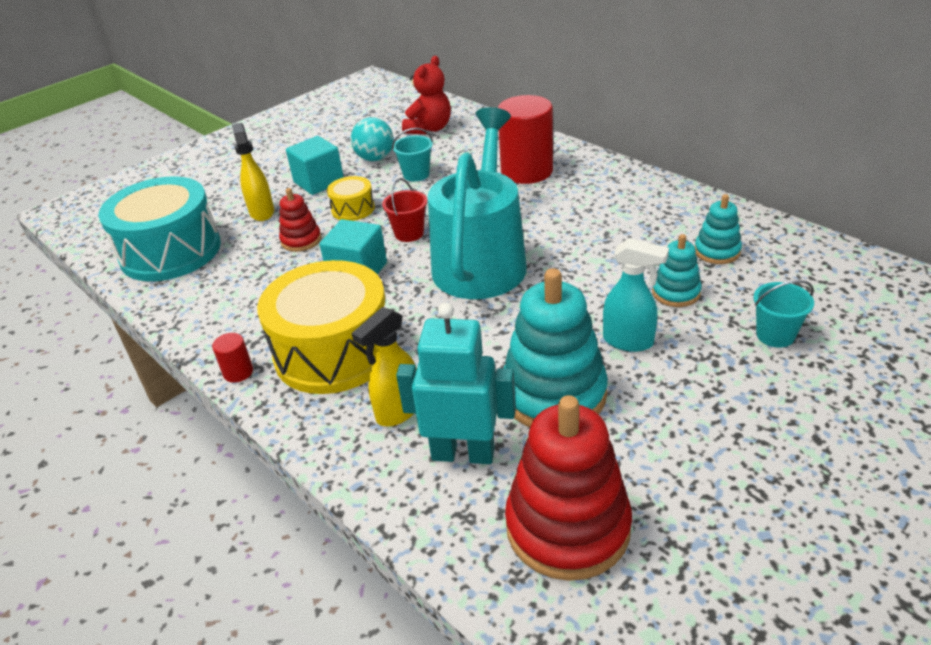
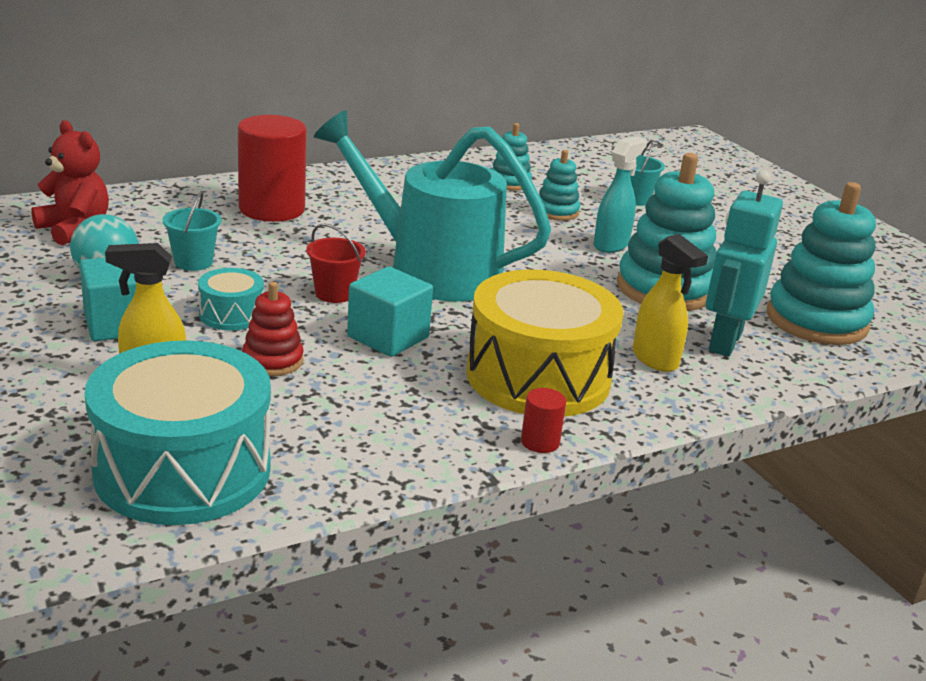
camera: 80 degrees left, 10 degrees down
(353, 209) = (231, 314): yellow drum -> turquoise drum
(567, 527) = (816, 320): red stacking toy -> turquoise stacking toy

